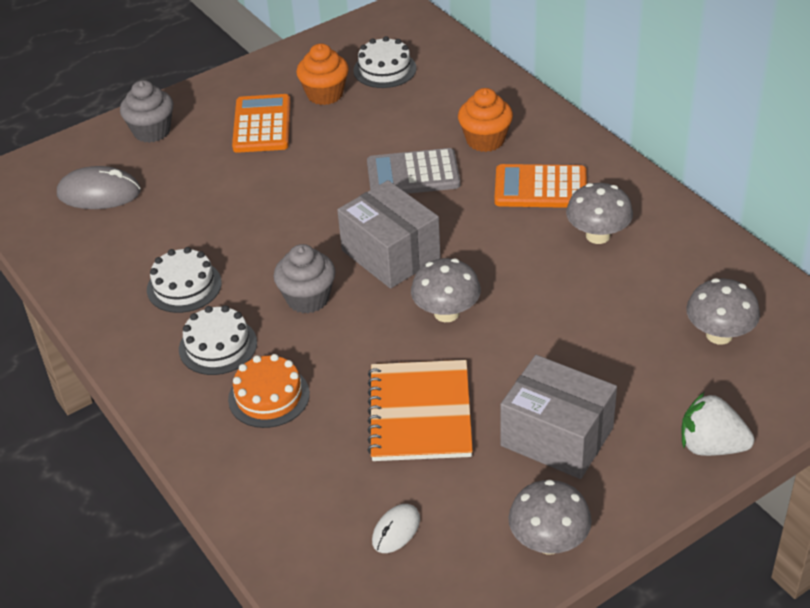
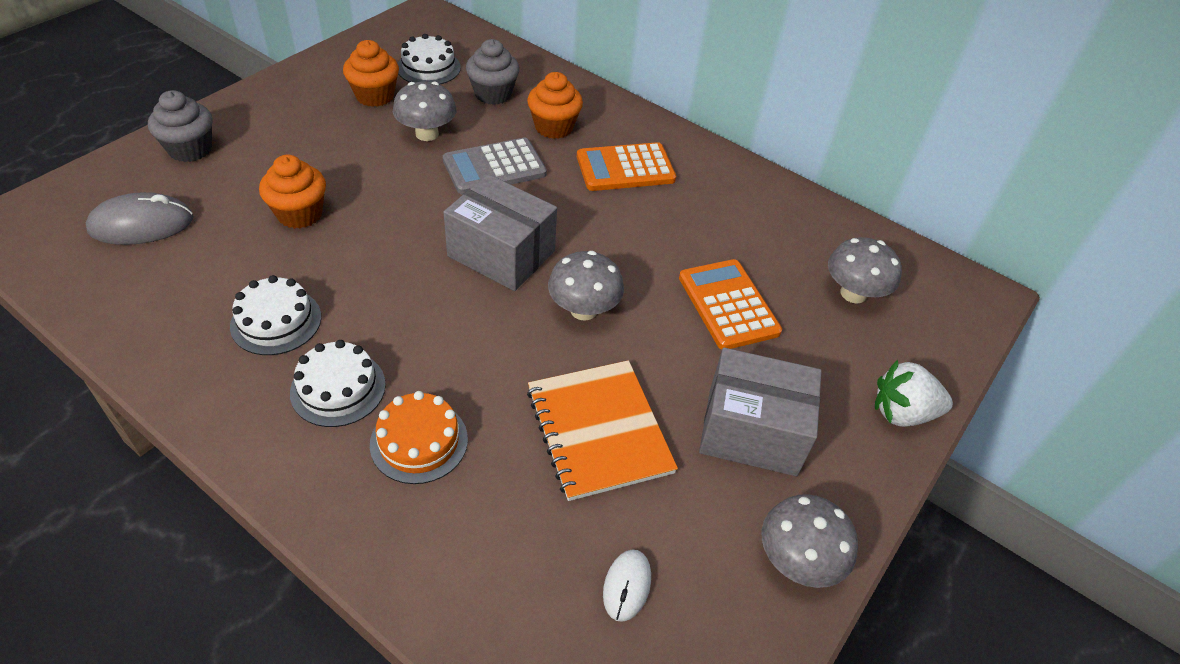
camera: 25 degrees left, 5 degrees up
(227, 198) = (299, 214): none -> orange cupcake
(262, 125) = (316, 132): orange calculator -> orange calculator (728, 305)
(308, 298) = (427, 315): grey cupcake -> grey cupcake (493, 94)
(598, 235) = (699, 209): grey mushroom -> grey mushroom (427, 134)

